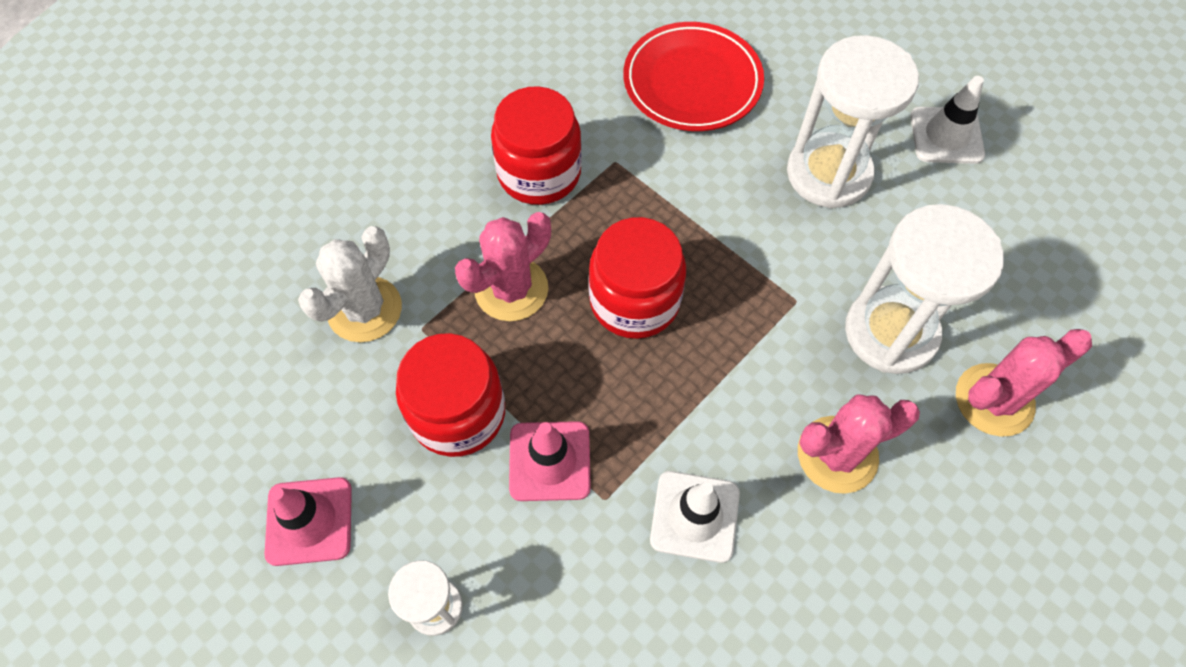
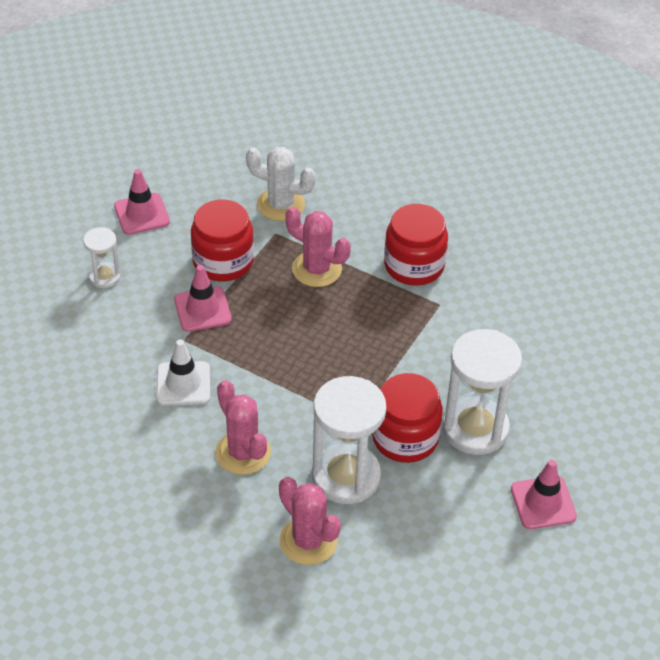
camera: 75 degrees right, 15 degrees down
(634, 300) = (327, 332): red jar -> red jar (405, 438)
(692, 82) = (531, 337): red plate -> none
(946, 136) = (543, 503): white traffic cone -> pink traffic cone

